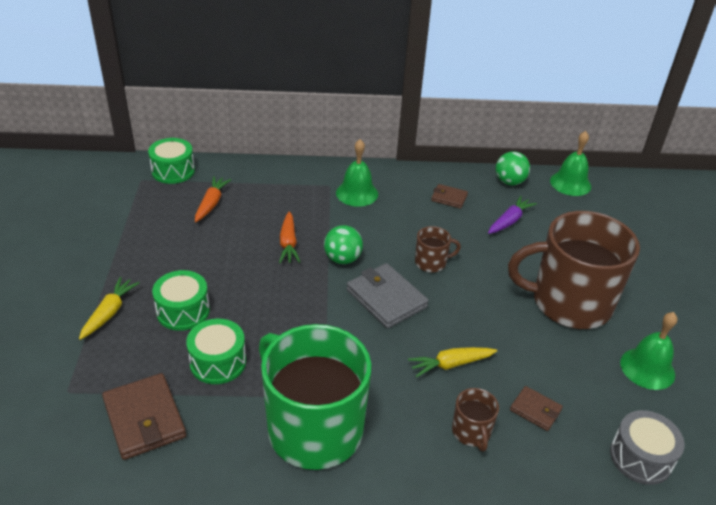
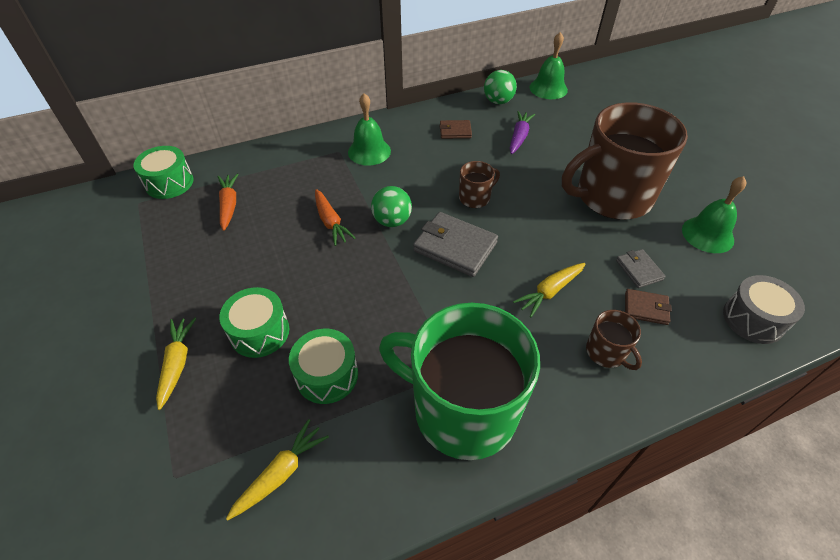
camera: 20 degrees left, 10 degrees up
(144, 419) = (281, 473): brown wallet -> yellow carrot
(551, 375) = (639, 270): none -> grey wallet

